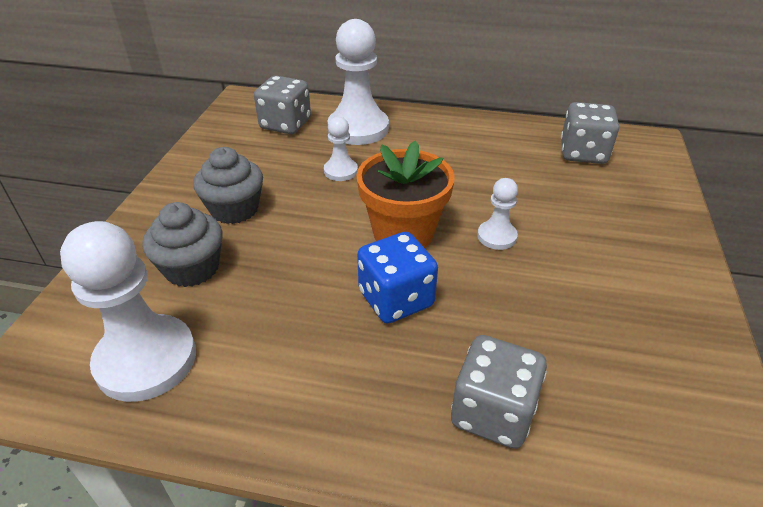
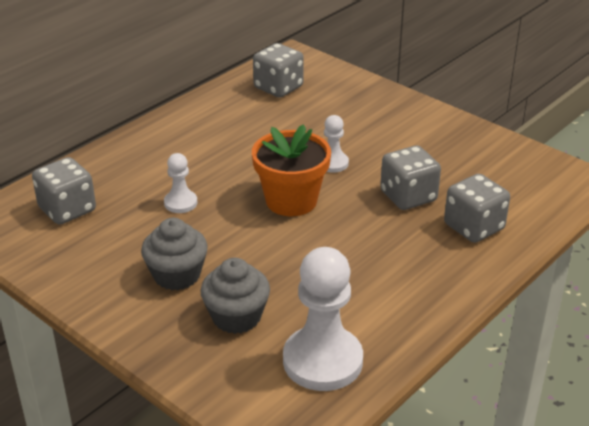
camera: 60 degrees left, 5 degrees down
(358, 128) = (124, 172): white pawn -> none
(396, 299) = (356, 228): blue dice -> none
(496, 320) = (408, 196): none -> grey dice

